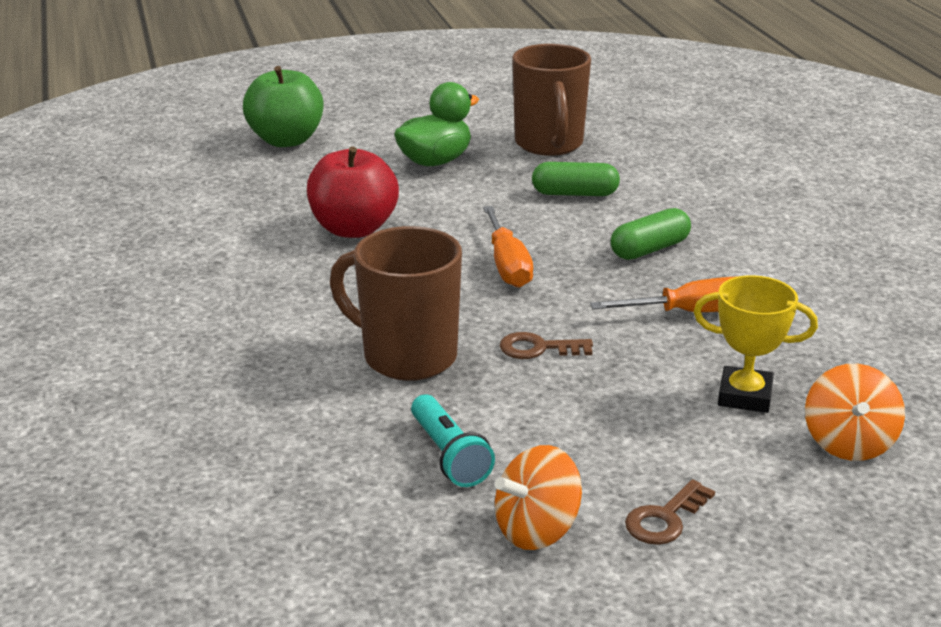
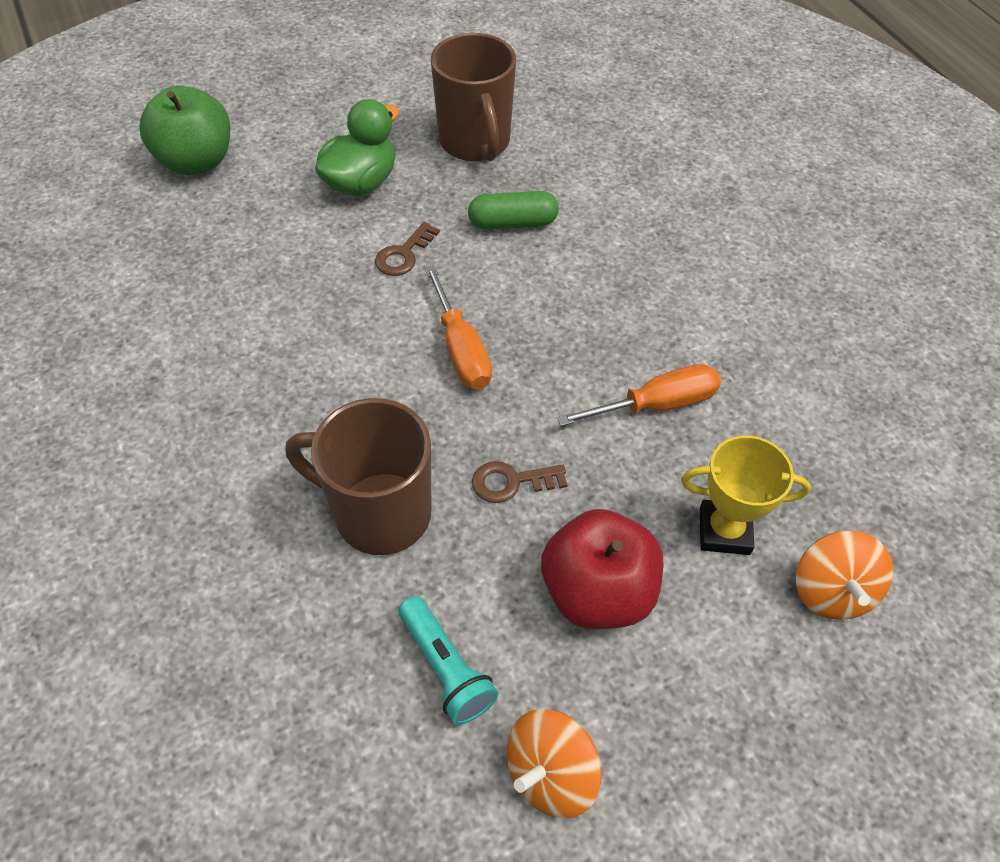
camera: 10 degrees left, 25 degrees up
(353, 229) = (292, 306): red apple -> red apple (597, 592)
(649, 249) = (600, 306): green capsule -> none
(665, 518) = (673, 735): brown key -> brown key (404, 254)

